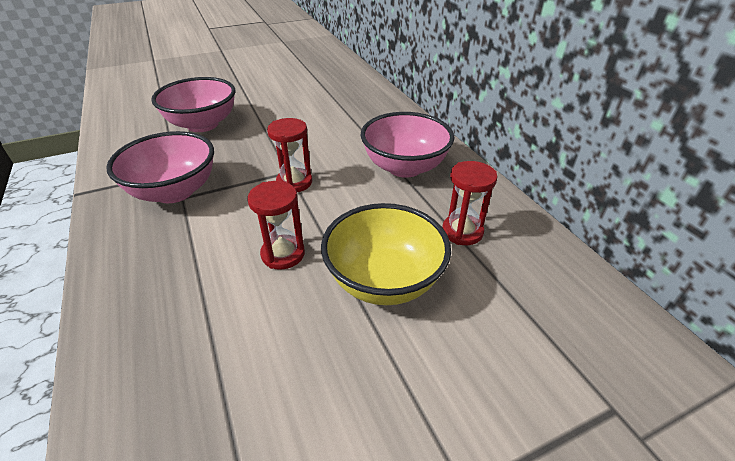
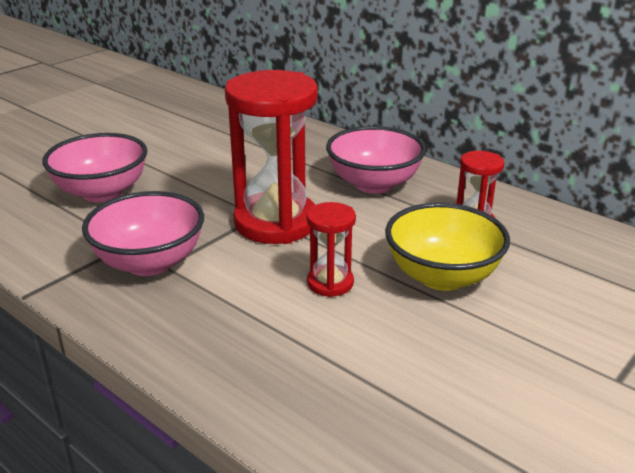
camera: 25 degrees left, 10 degrees down
(294, 182) = (276, 223): red hourglass -> red hourglass, size x2.04

